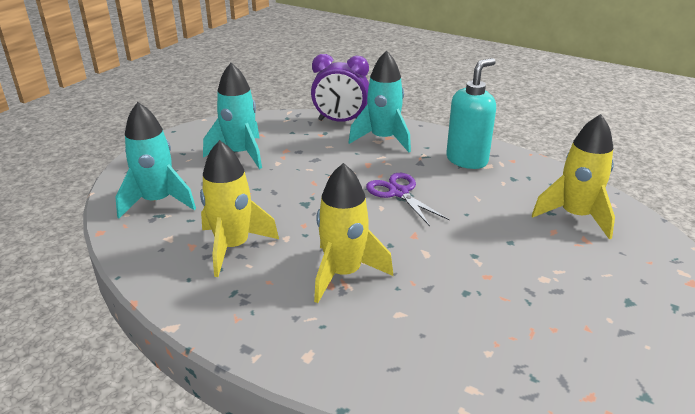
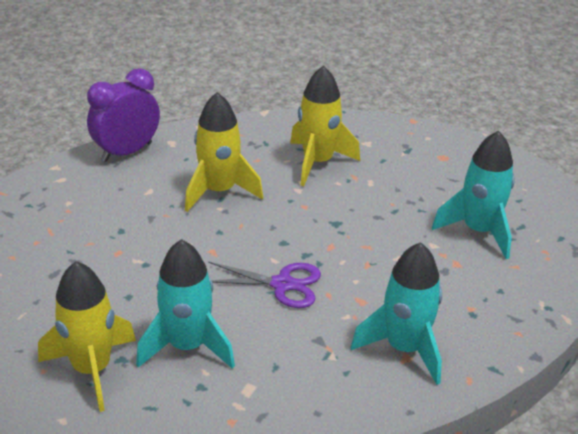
camera: 130 degrees right, 5 degrees up
(158, 201) = (431, 155): turquoise rocket -> turquoise rocket (187, 346)
(340, 121) = (492, 344): purple clock -> purple clock (126, 152)
(467, 160) = (278, 380): turquoise soap dispenser -> none

